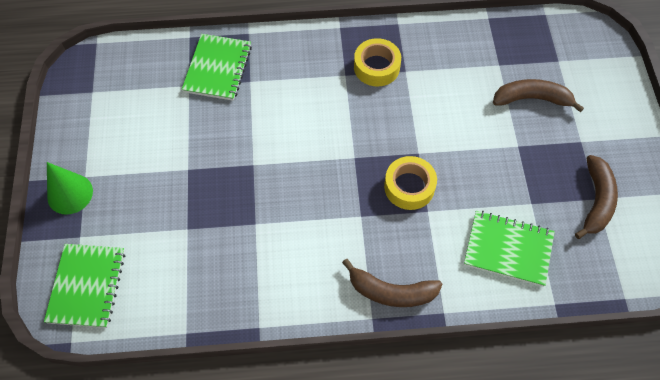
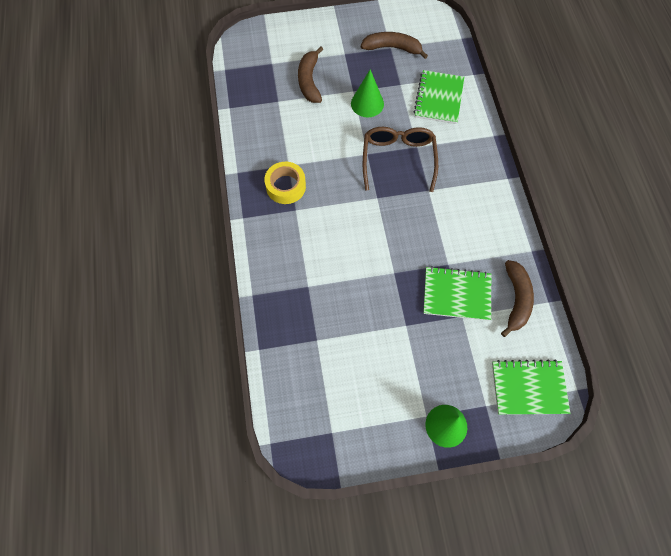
camera: 95 degrees left, 5 degrees up
(218, 68) = (295, 316): green notebook -> green notebook (456, 294)
(391, 291) = (485, 167): brown banana -> brown banana (516, 300)
(409, 187) = (398, 159): yellow tape -> brown glasses
(497, 160) = (367, 103): none -> green cone

